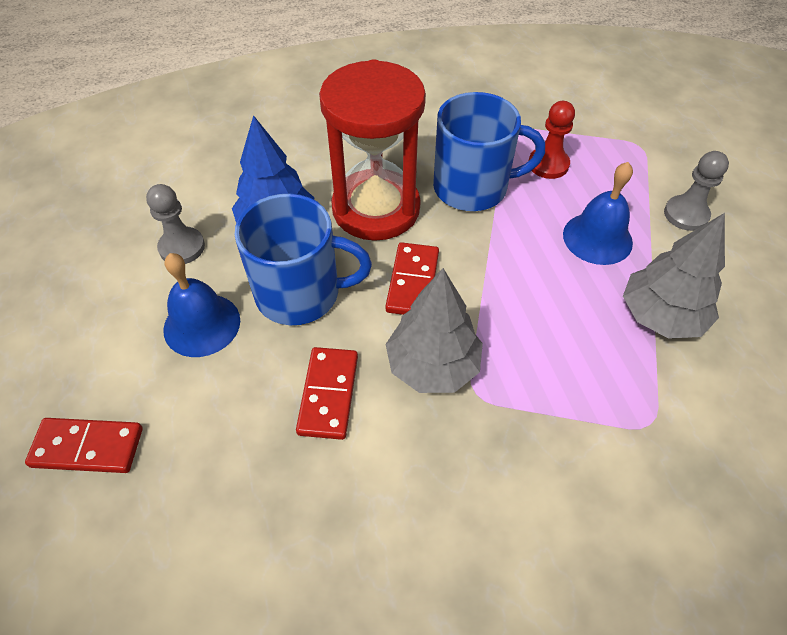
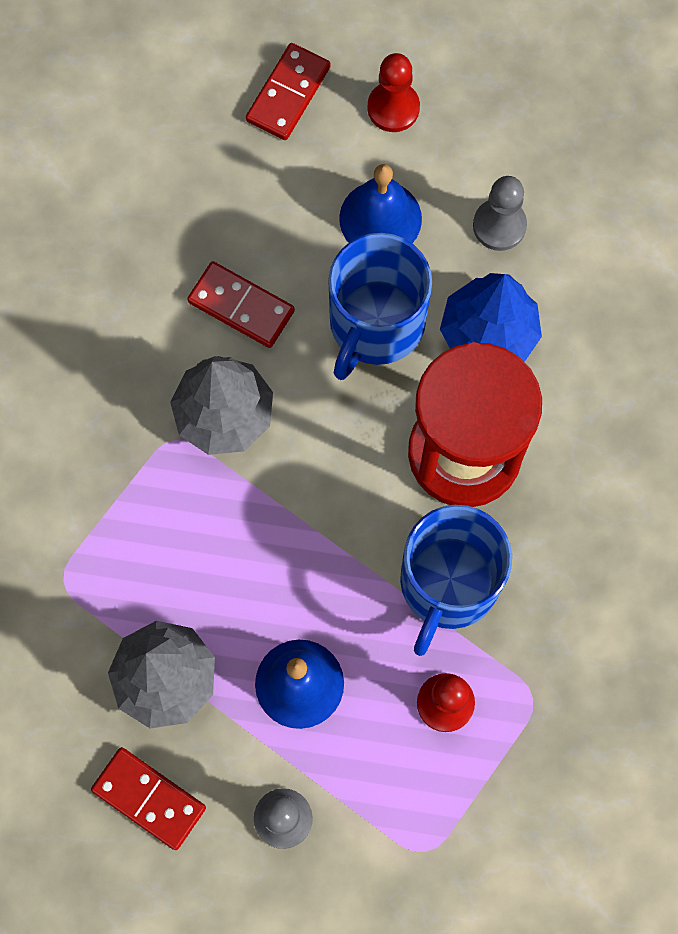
camera: 115 degrees right, 20 degrees up
(85, 355) = (393, 108): none -> red pawn
(412, 282) = (336, 443): red domino -> red domino (149, 798)

